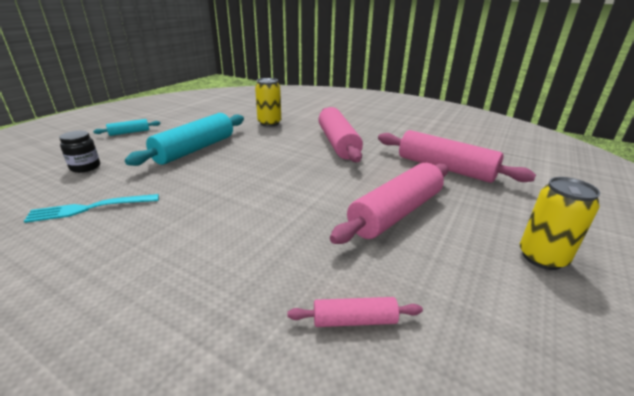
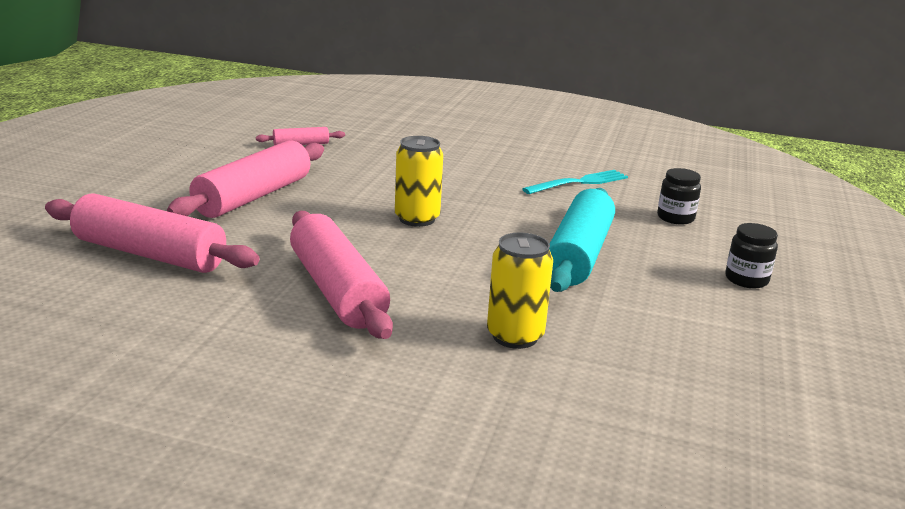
camera: 165 degrees right, 5 degrees down
(129, 132) = (746, 279): turquoise rolling pin -> black jar
(542, 257) = (124, 174): yellow can -> yellow can (417, 219)

